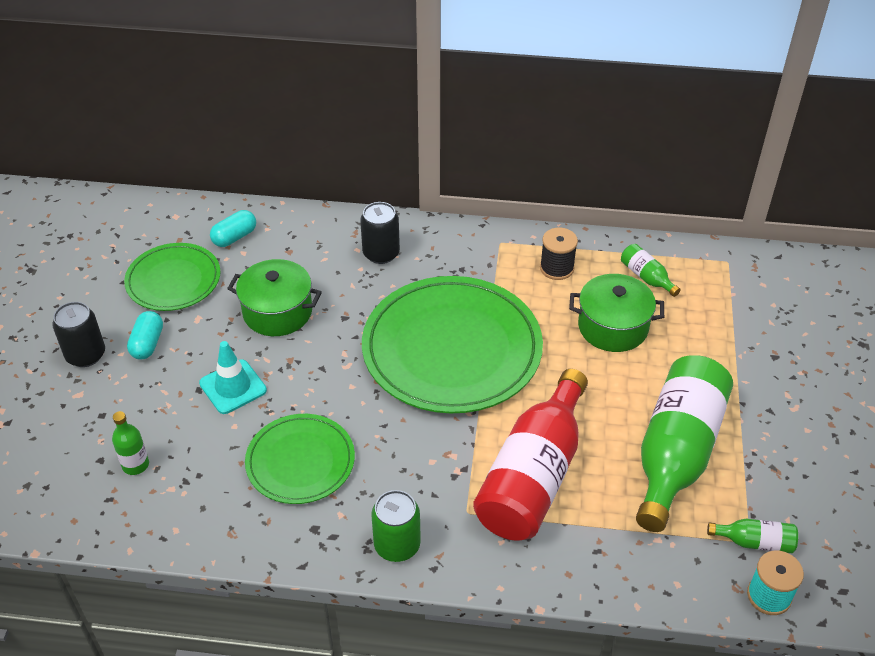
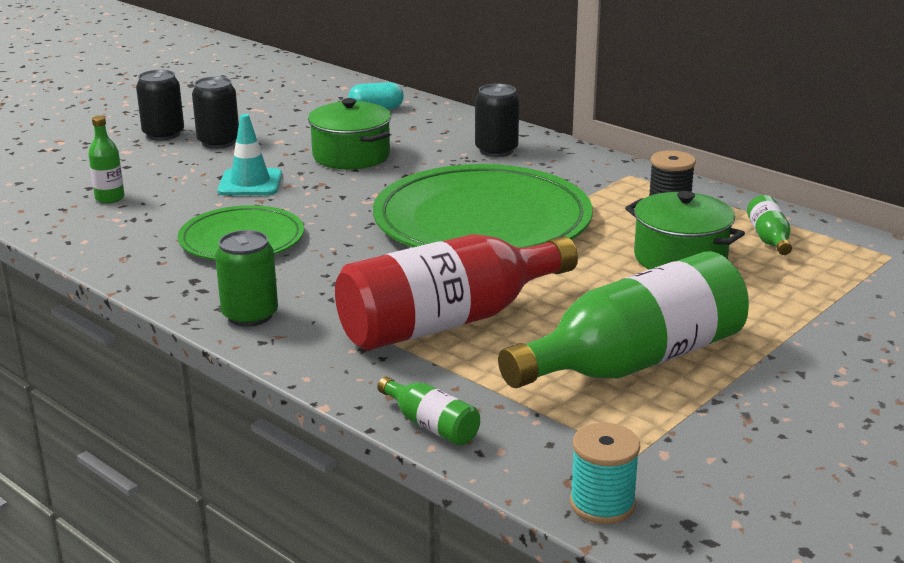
camera: 35 degrees right, 20 degrees down
(147, 344) = (218, 142): turquoise capsule -> black can
(173, 280) = (290, 117): green plate -> none
(754, 542) = (642, 458): green bottle -> green bottle (431, 425)

